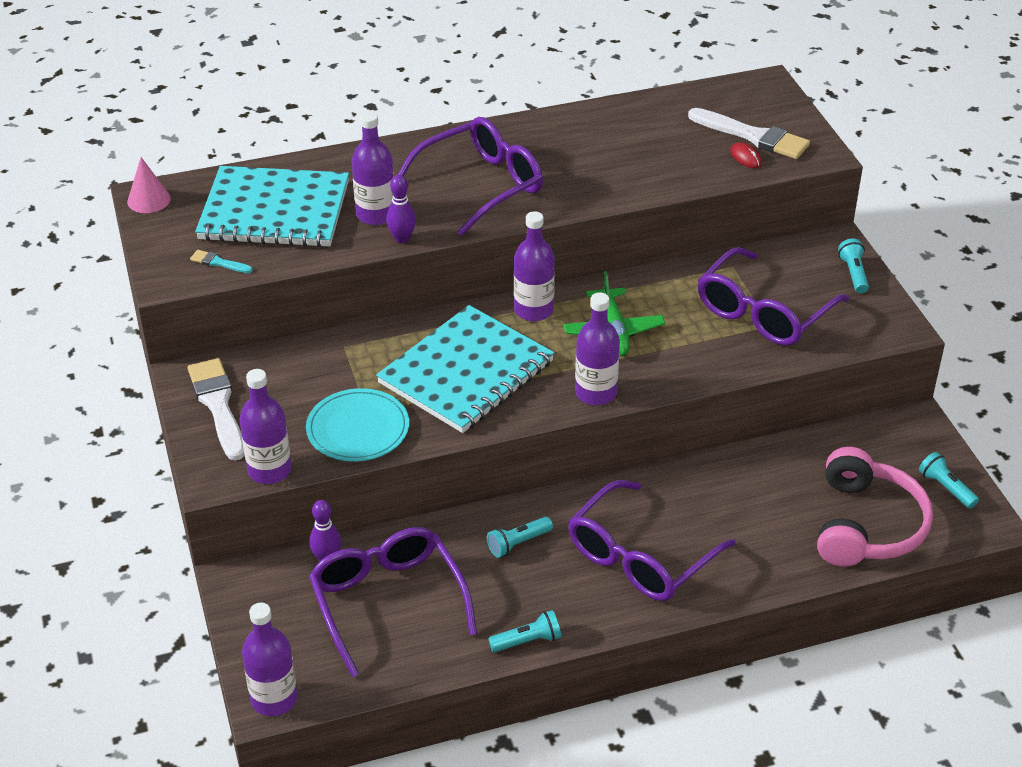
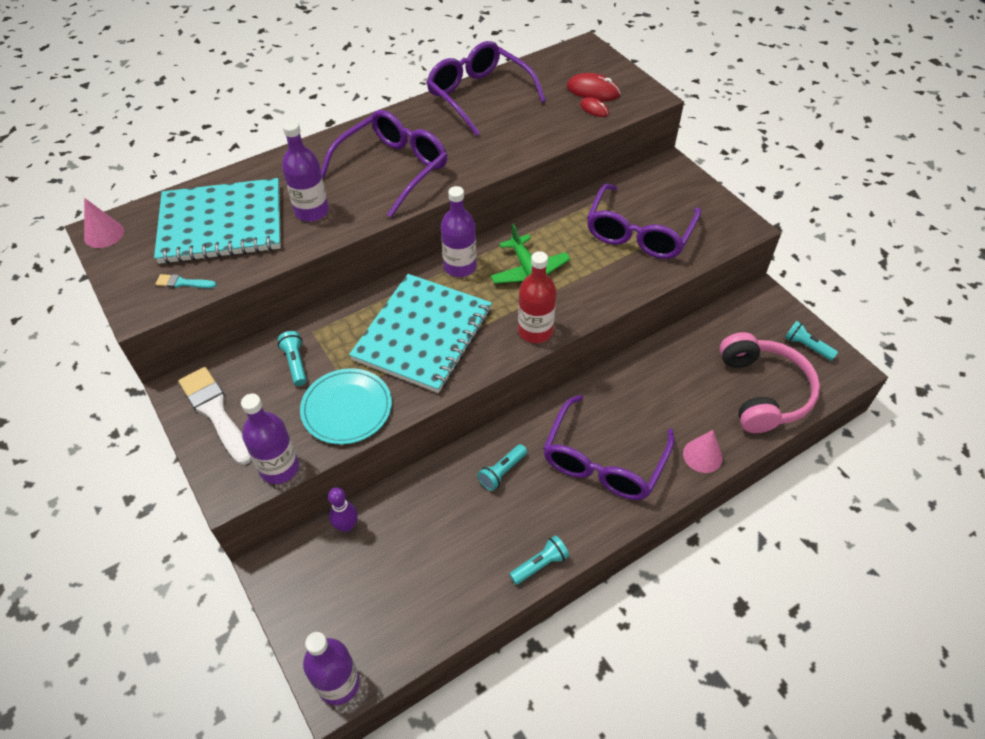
camera: 15 degrees left, 10 degrees up
(387, 601) = (410, 555): purple glasses -> purple glasses (479, 95)
(402, 239) = (341, 229): purple bowling pin -> none
(596, 393) = (535, 331): purple bottle -> red bottle
(753, 136) = (593, 91): white brush -> red mouse
(761, 575) = (702, 455): none -> pink cone
(853, 274) = (692, 188): turquoise flashlight -> turquoise flashlight (295, 363)

